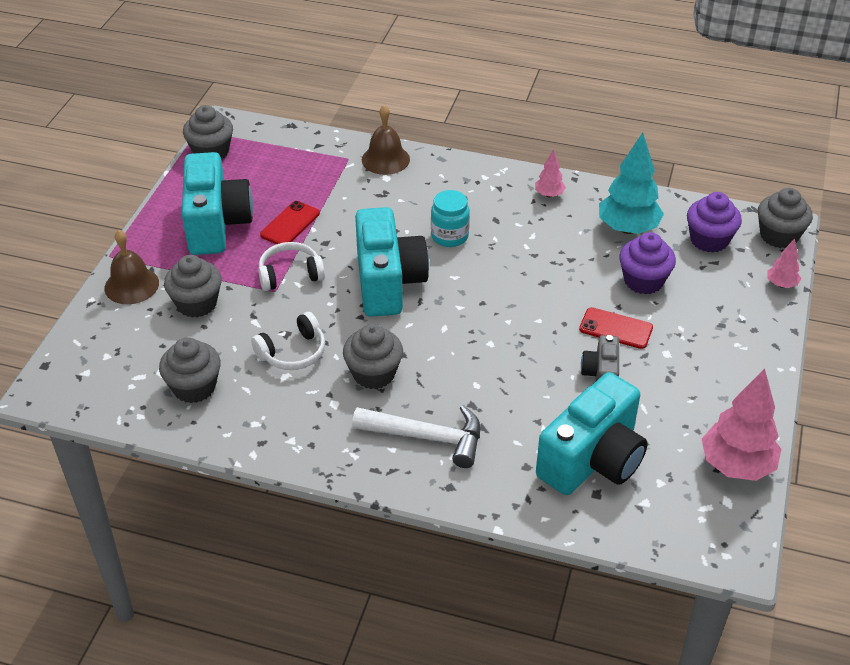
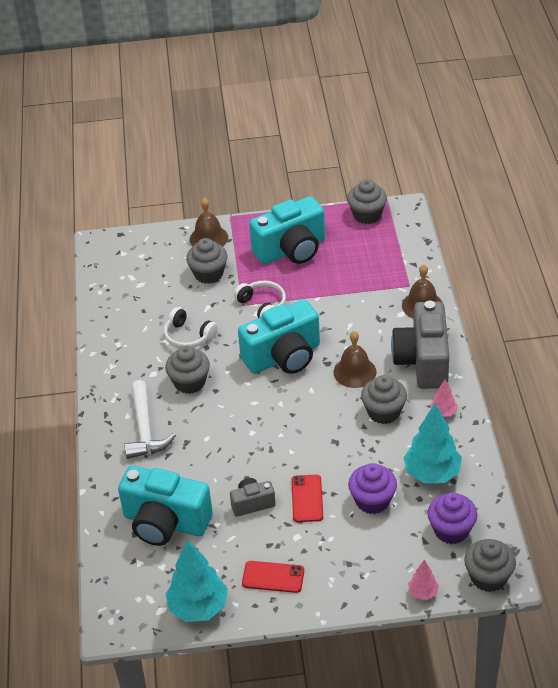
camera: 70 degrees right, 0 degrees up
(194, 387) = (134, 304): grey cupcake -> grey cupcake (383, 412)
(290, 224) = (314, 285): red phone -> red phone (273, 577)
(449, 236) = (354, 372): turquoise jar -> brown bell
(467, 185) = (423, 361): none -> grey camera
(736, 465) = (198, 607): pink tree -> turquoise tree

